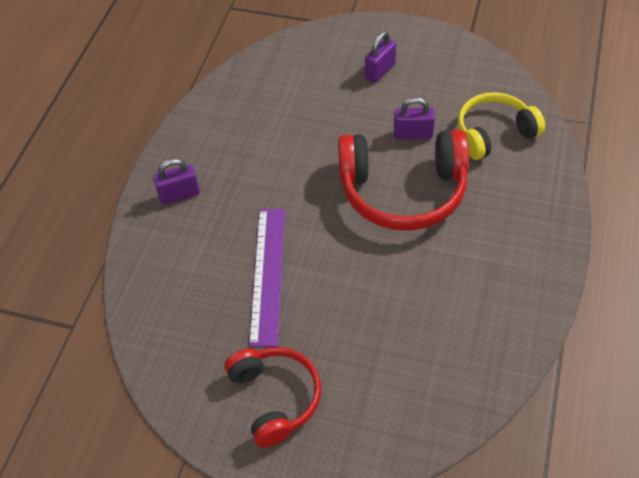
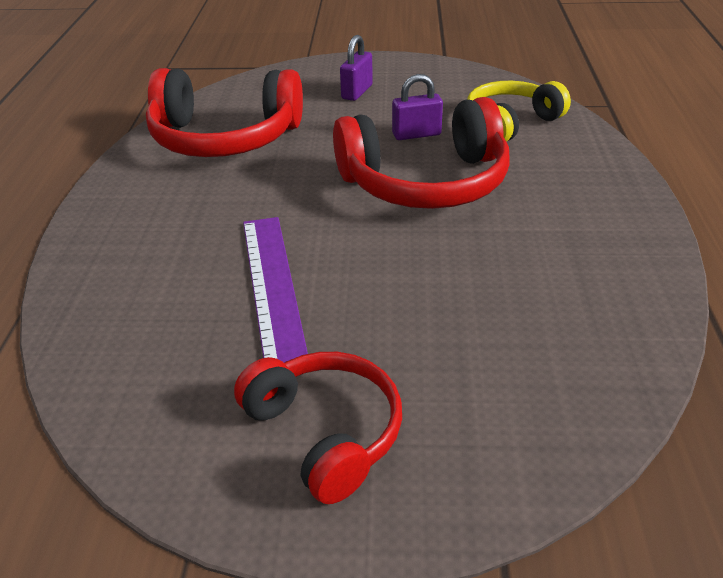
camera: 15 degrees left, 15 degrees down
(179, 194) = (128, 224): purple padlock -> none
(262, 111) = (225, 138): none -> red headphones

